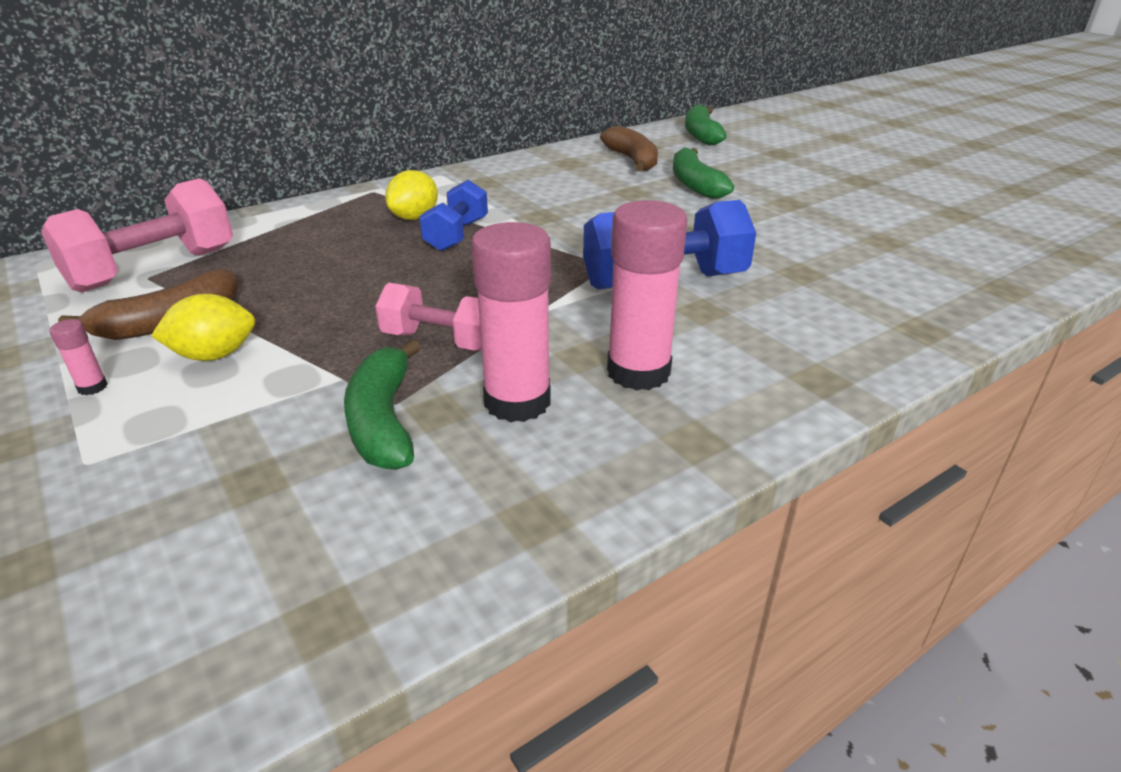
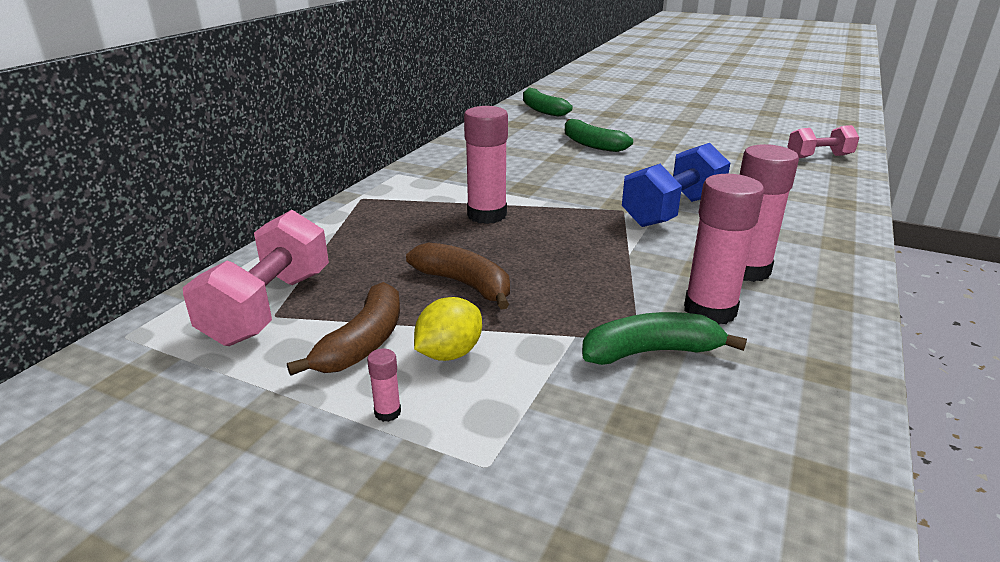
camera: 30 degrees left, 5 degrees down
(384, 421) = (651, 352): green banana -> green banana turned 120 degrees clockwise
(414, 217) = (431, 210): yellow lemon -> none
(440, 341) = (598, 289): pink dumbbell -> pink dumbbell (819, 156)
(457, 235) = (487, 215): blue dumbbell -> pink glue stick
(632, 160) = (524, 136): brown banana -> brown banana (464, 284)

